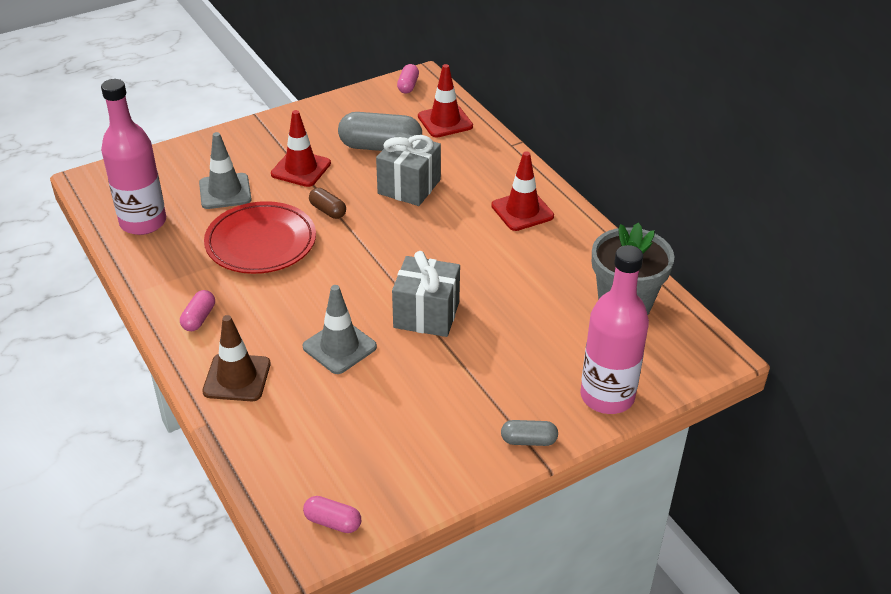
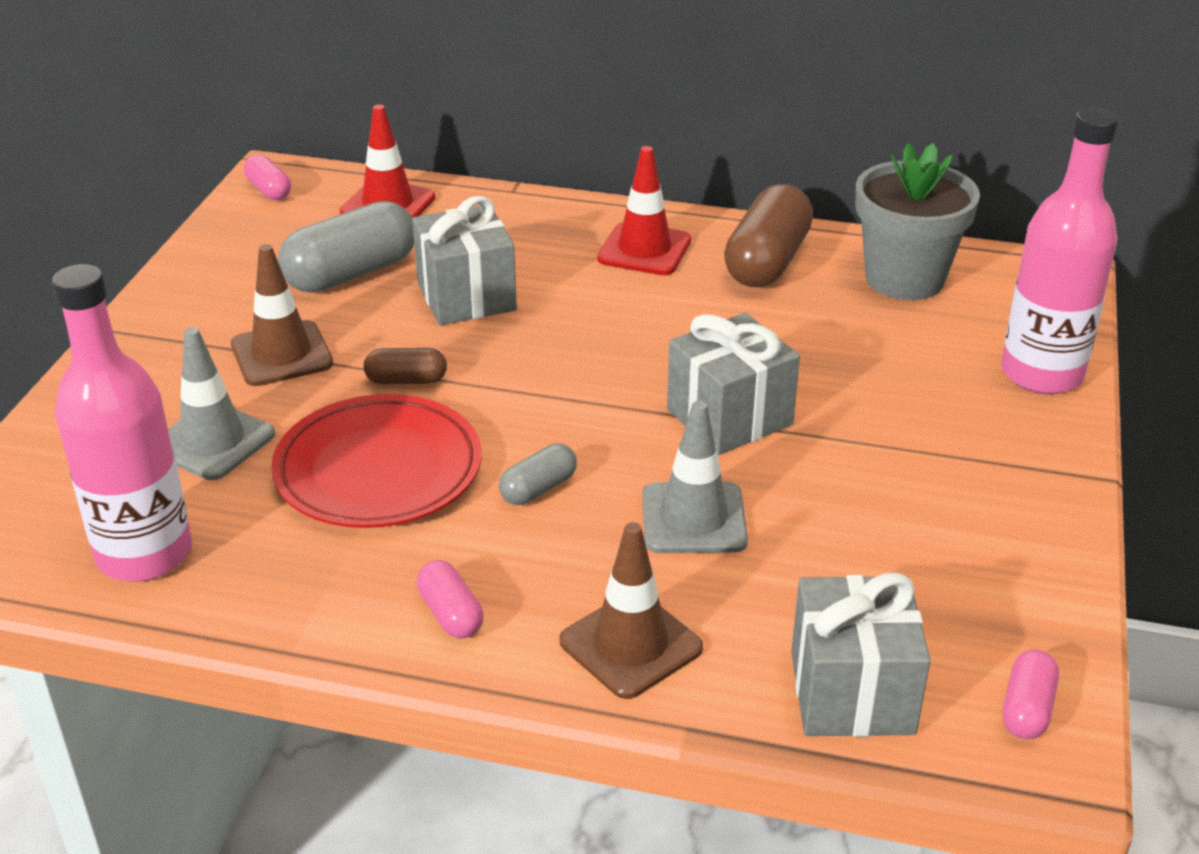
camera: 45 degrees left, 5 degrees down
(281, 459) = (852, 692): none -> grey gift
(301, 169) = (281, 354): red traffic cone -> brown traffic cone
(333, 522) = (1027, 709): pink capsule -> pink capsule turned 45 degrees counterclockwise
(528, 440) = (1052, 467): grey capsule -> grey capsule (538, 489)
(570, 253) = (767, 261): none -> brown capsule

